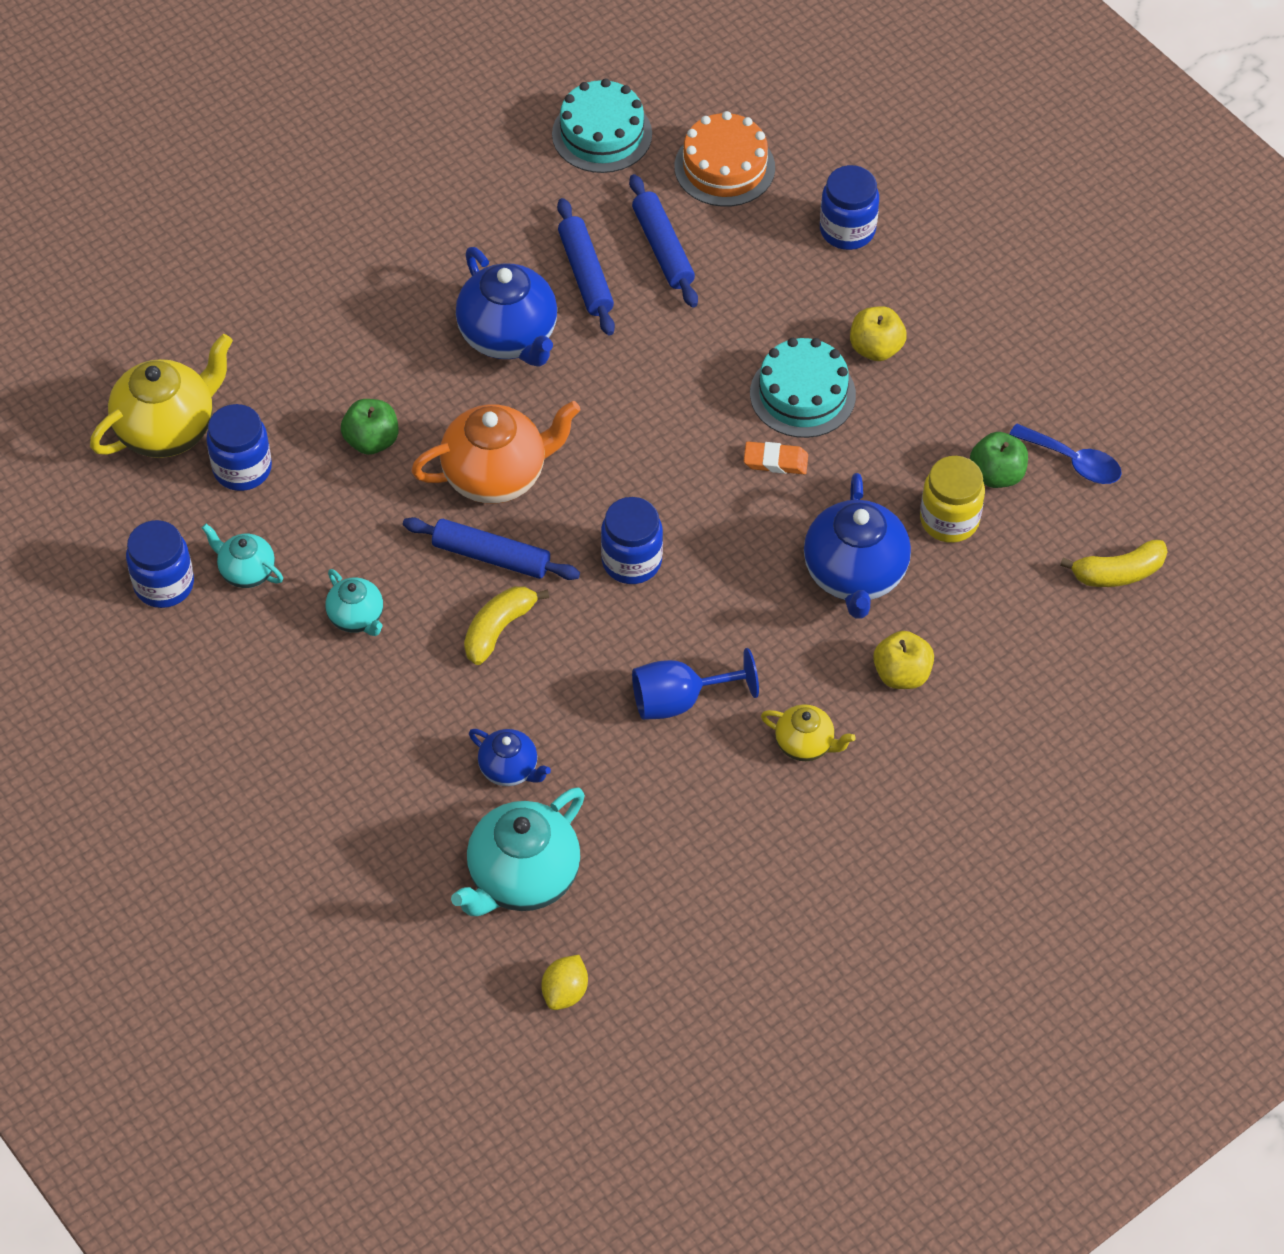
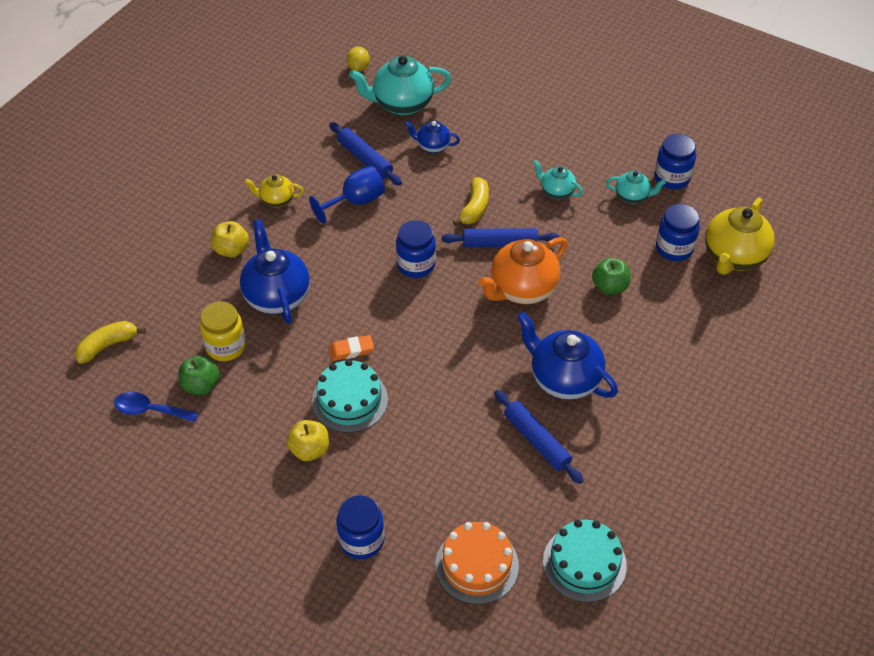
camera: 160 degrees right, 5 degrees down
(522, 878) = (402, 104): turquoise teapot -> turquoise teapot turned 120 degrees counterclockwise
(663, 248) = (492, 479): blue rolling pin -> blue rolling pin (365, 159)

